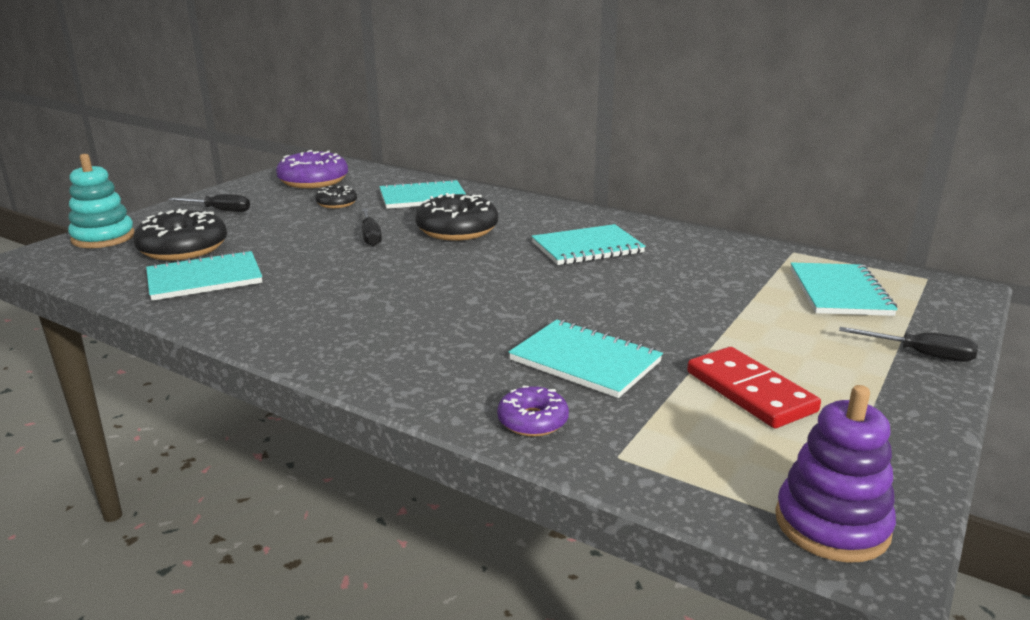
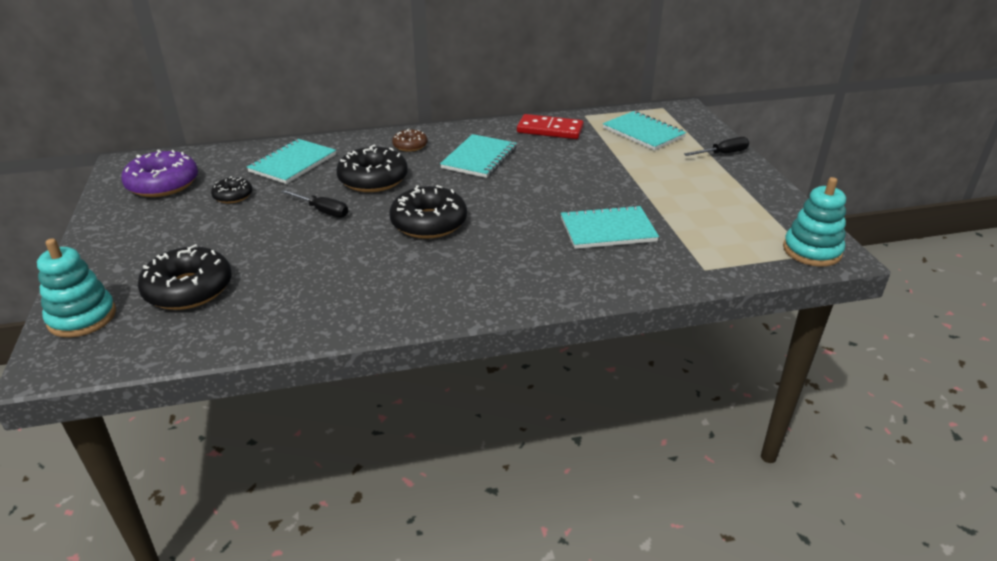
camera: 45 degrees left, 10 degrees up
(204, 279) = (270, 301): turquoise notebook -> none
(220, 210) = (138, 245): black screwdriver -> none
(428, 278) = (429, 223): none -> black donut
(532, 421) = (644, 274): purple donut -> none
(544, 217) = (410, 145): none -> brown donut
(749, 391) = (697, 207): red domino -> red domino (550, 130)
(831, 524) = (812, 251): purple stacking toy -> turquoise stacking toy

